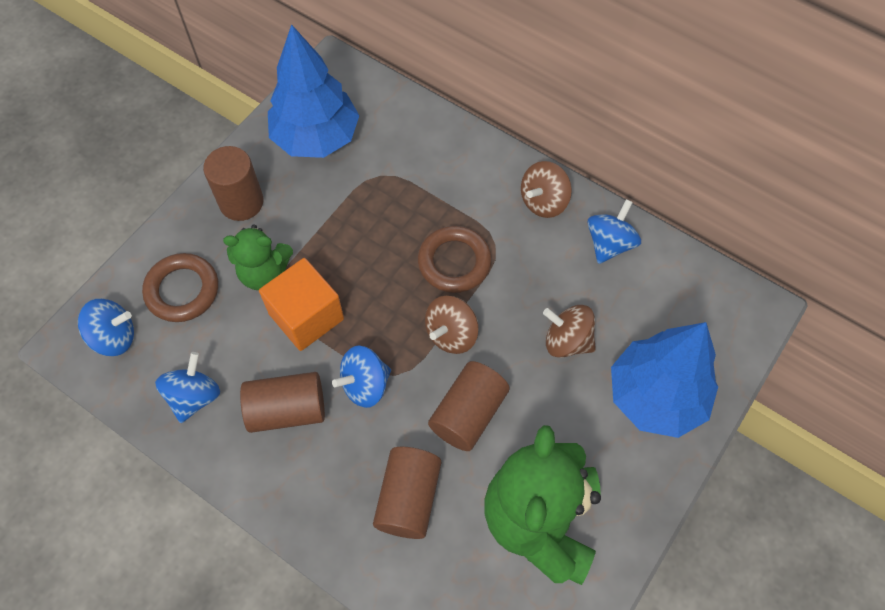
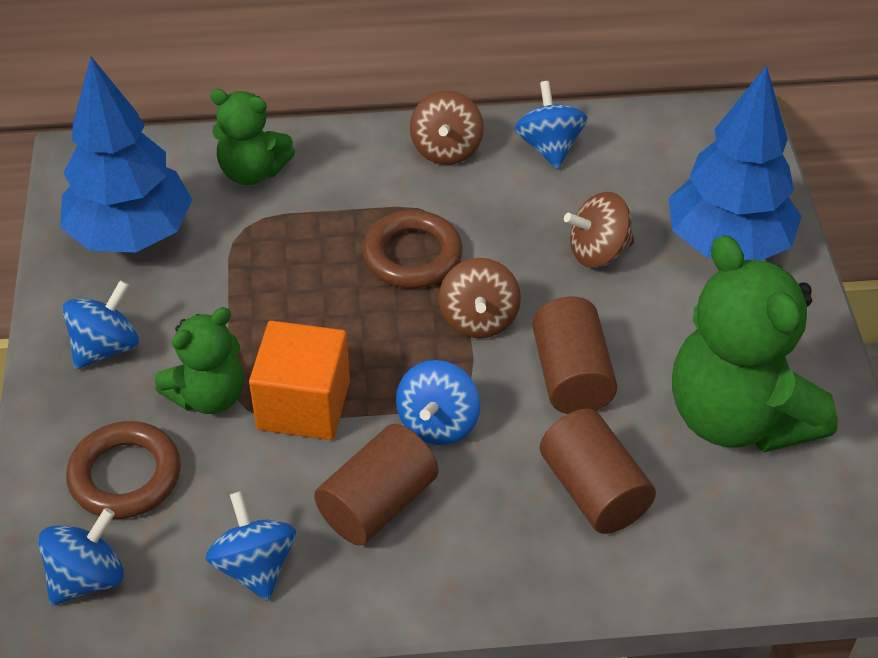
camera: 40 degrees left, 15 degrees down
(241, 202) = (106, 347): brown cylinder -> blue spinning top
(417, 139) = (252, 171): none -> green teddy bear

